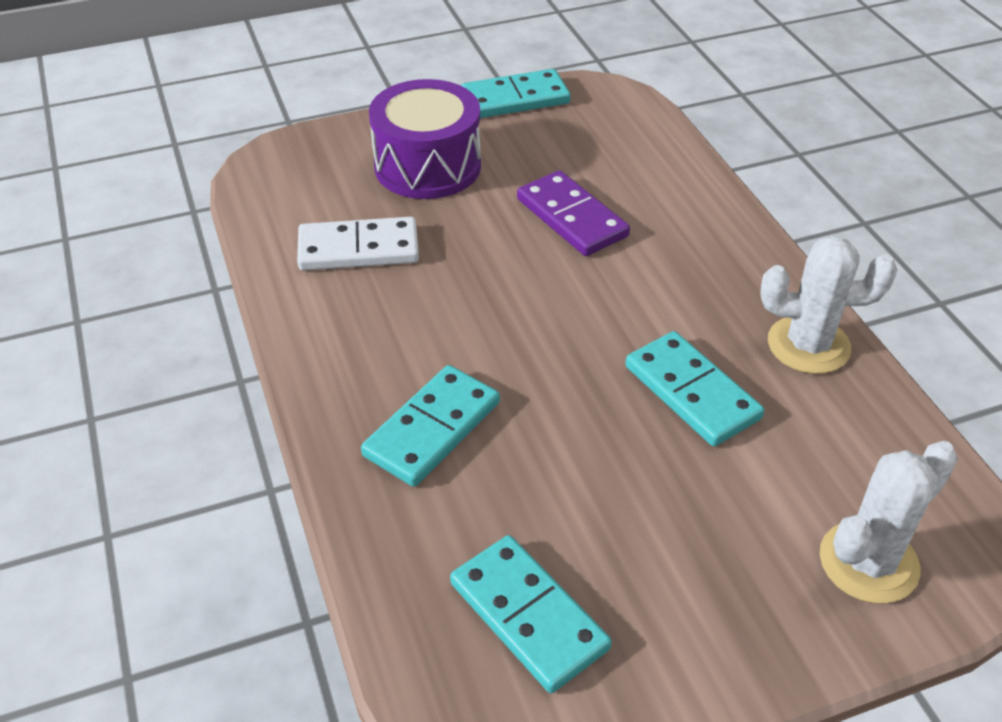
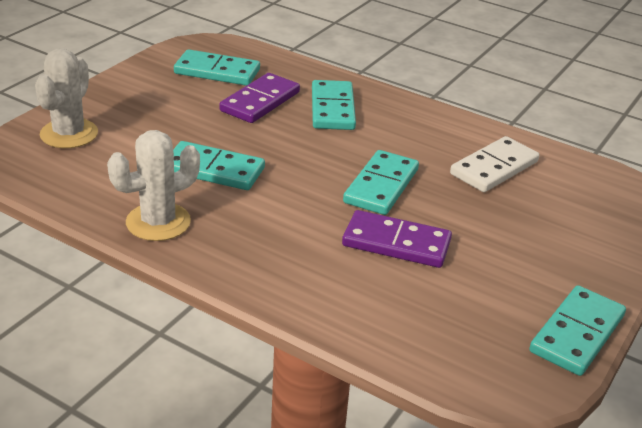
camera: 140 degrees right, 10 degrees down
(427, 166) = (542, 238): purple drum -> none
(512, 282) = (381, 186): none -> turquoise domino
(522, 497) = (260, 101): none -> purple domino

